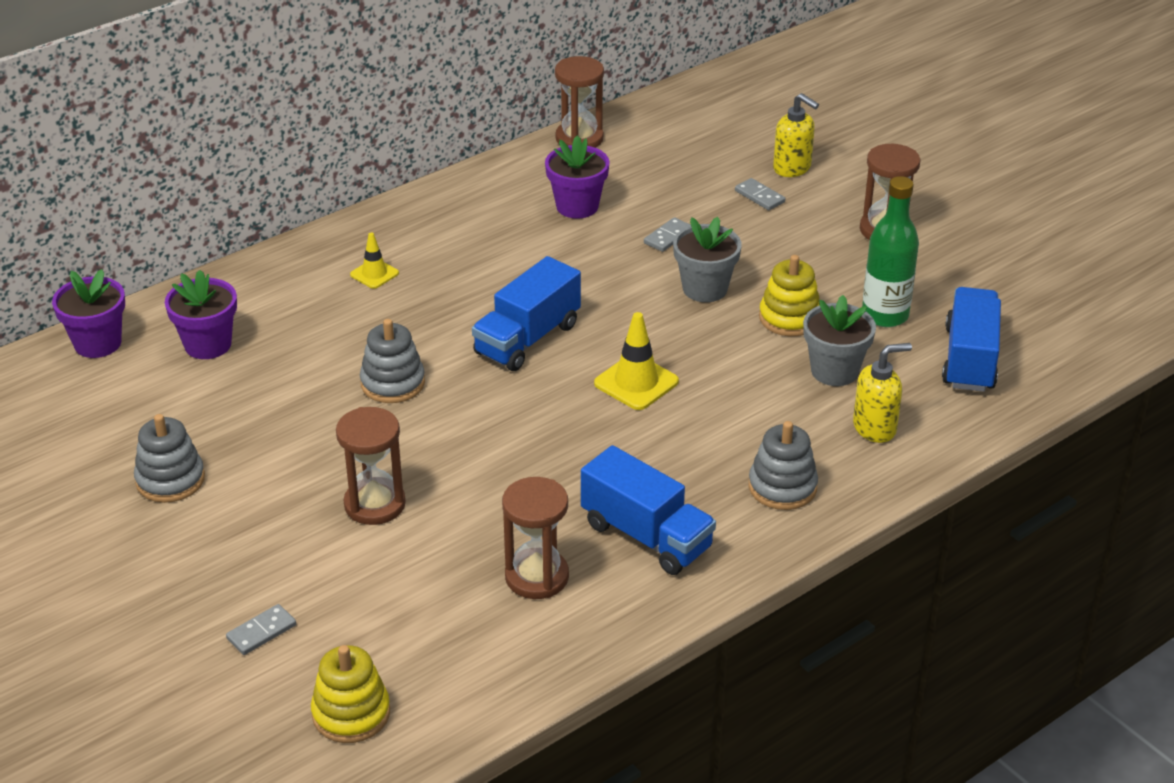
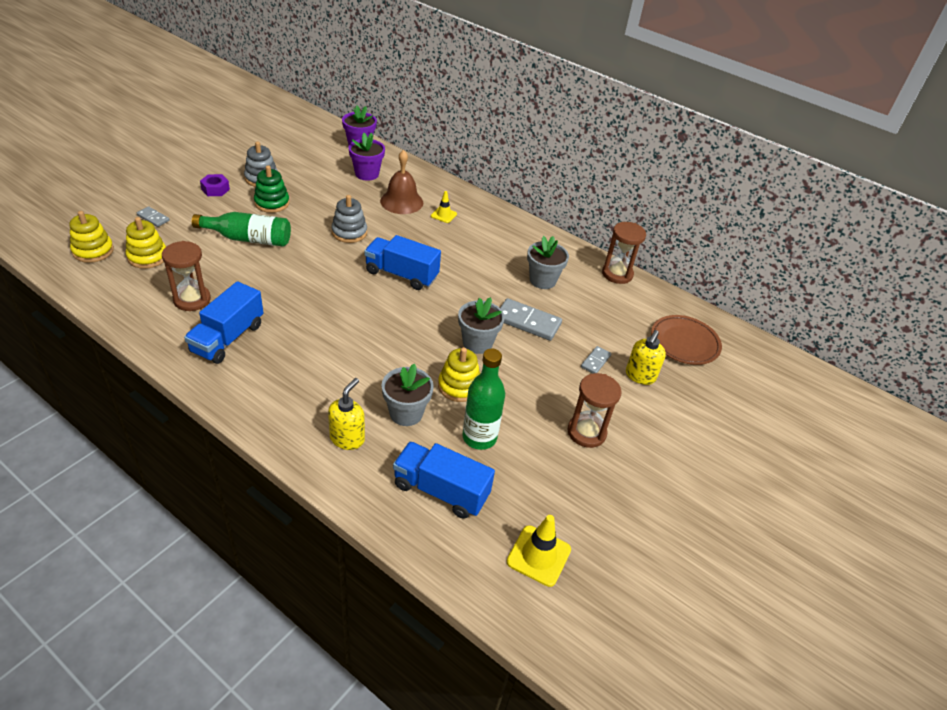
camera: 70 degrees right, 5 degrees up
(187, 544) = (215, 189): none -> purple nut
(265, 470) = (272, 203): none -> green stacking toy
(317, 314) = (401, 201): none -> brown bell
(375, 504) = (248, 239): brown hourglass -> green bottle
(393, 636) = (147, 257): none -> yellow stacking toy
(577, 206) = (542, 280): purple flower pot -> grey flower pot
(636, 382) = (371, 321): yellow traffic cone -> yellow traffic cone (538, 556)
(668, 237) = (527, 322): grey domino -> grey domino, size x1.85
(736, 119) = (684, 343): none -> brown plate
(782, 487) = (278, 394): grey stacking toy -> none
(875, 428) = (347, 438): yellow soap dispenser -> yellow soap dispenser turned 120 degrees counterclockwise
(969, 359) = (441, 490): blue truck -> blue truck turned 150 degrees counterclockwise

